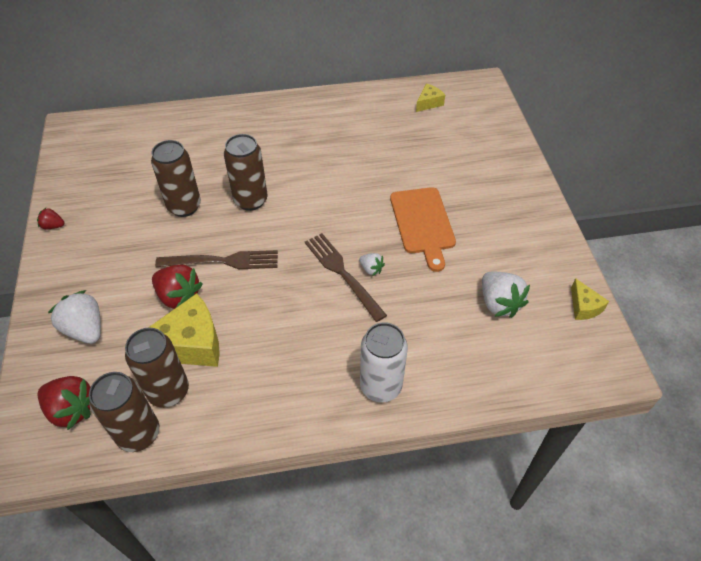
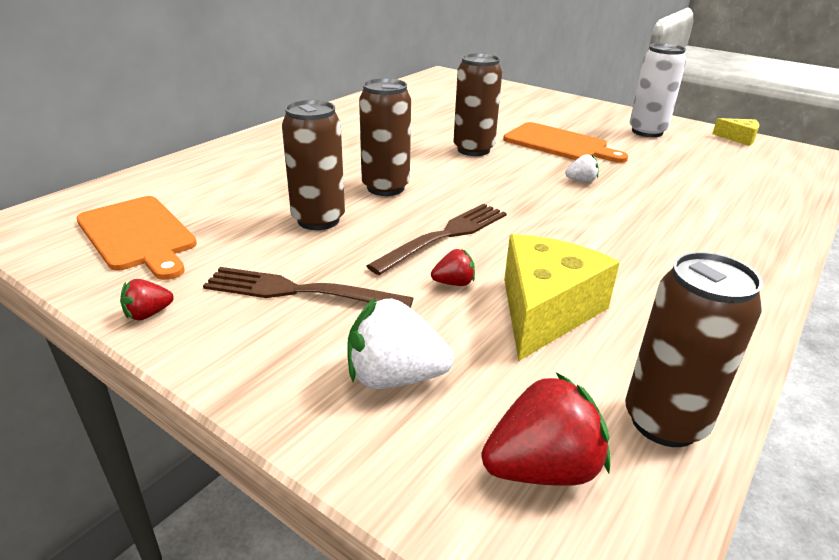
camera: 45 degrees left, 20 degrees down
(103, 167) = (138, 235): none -> orange cutting board
(168, 391) = (609, 361): brown can -> brown can (473, 150)
(179, 296) = (454, 283): red strawberry -> red strawberry, size x0.52
(342, 273) = (565, 193): brown fork -> brown fork (298, 291)
(380, 386) = (746, 237): white can -> white can (647, 132)
(429, 103) = (425, 91): yellow cheese -> none
(499, 303) = (697, 158): white strawberry -> none

